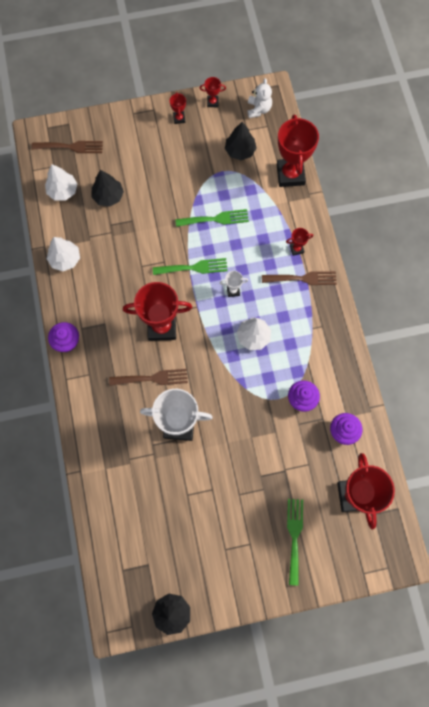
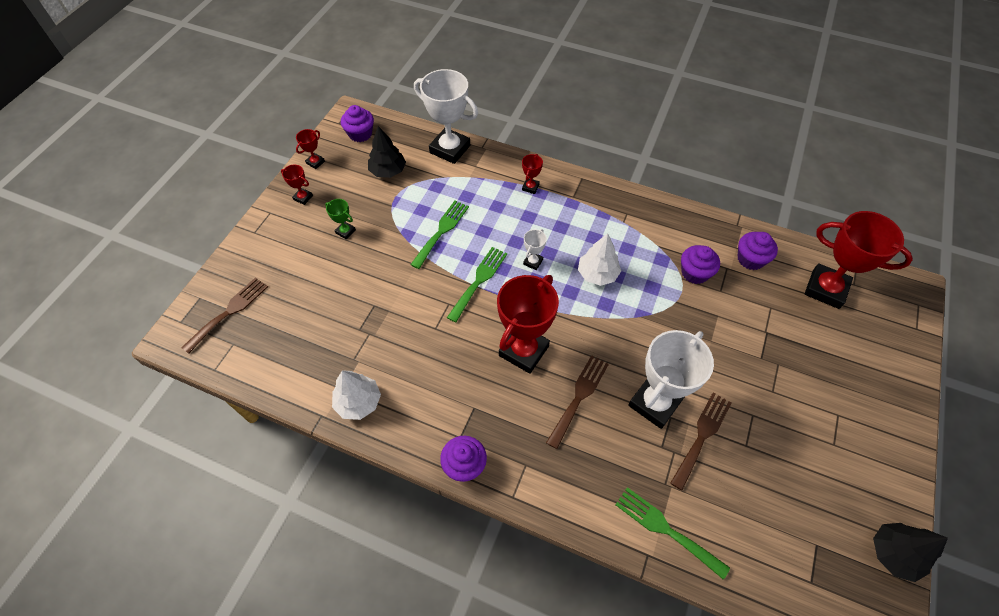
camera: 55 degrees left, 15 degrees down
(63, 191) = (272, 352): white tree -> none
(108, 196) = (324, 311): black tree -> none
(172, 163) = (345, 231): none -> green trophy
(258, 109) = (360, 134): white teddy bear -> purple cupcake
(290, 174) = (450, 149): red trophy -> white trophy
(294, 536) = (848, 366): green fork -> green fork (665, 529)
(303, 278) = (565, 200): brown fork -> brown fork (702, 436)

